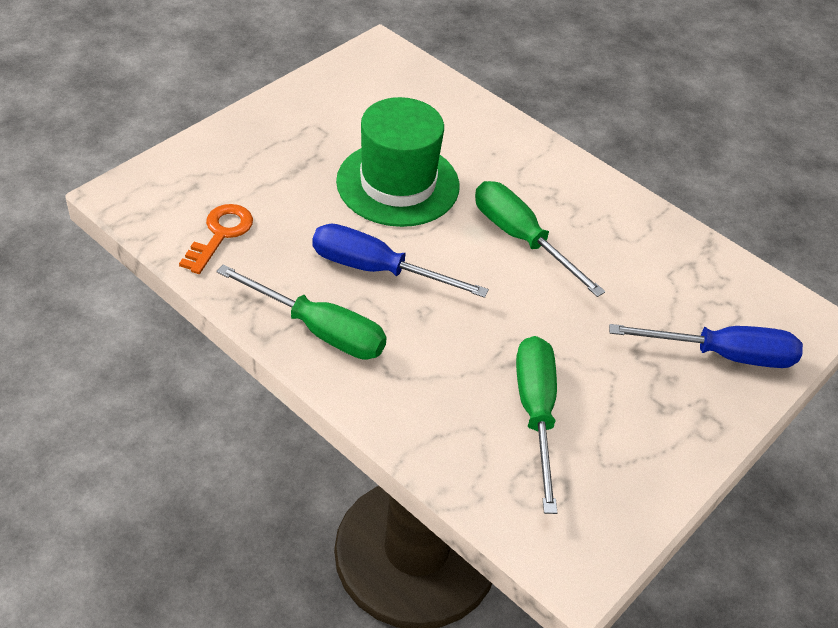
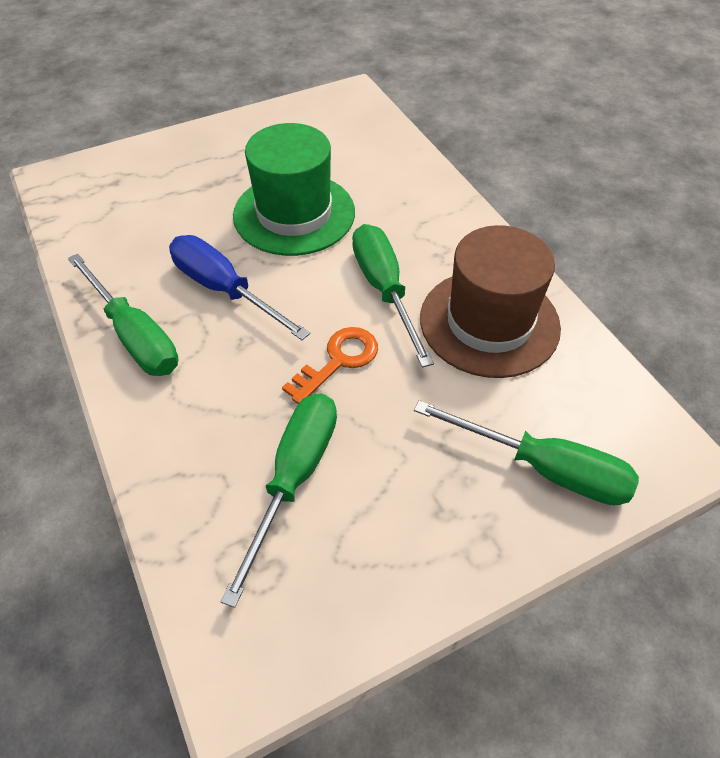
camera: 25 degrees right, 5 degrees up
(220, 234) = (107, 228): orange key -> orange key (338, 361)
(624, 248) = (489, 322): none -> brown hat
(723, 355) = (544, 468): blue screwdriver -> green screwdriver

